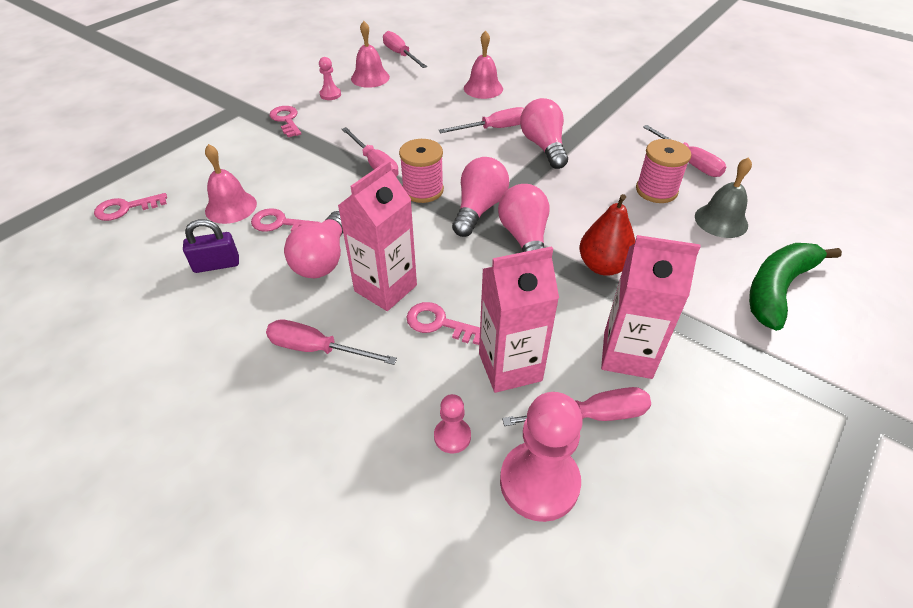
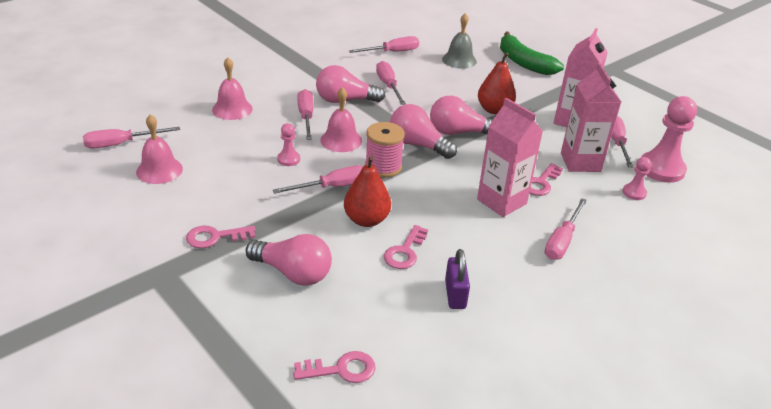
camera: 80 degrees left, 10 degrees down
(125, 208) = (341, 369): pink key -> pink key turned 90 degrees counterclockwise
(231, 207) = (367, 284): pink bell -> pink bell (341, 140)
(323, 259) = (461, 230): pink light bulb -> pink light bulb (293, 273)
(326, 192) = (366, 220): none -> red pear
(330, 94) = (178, 201): pink pawn -> pink pawn (288, 159)
(599, 171) = (388, 86): none -> pink screwdriver
(656, 190) = (420, 72): pink spool -> none

